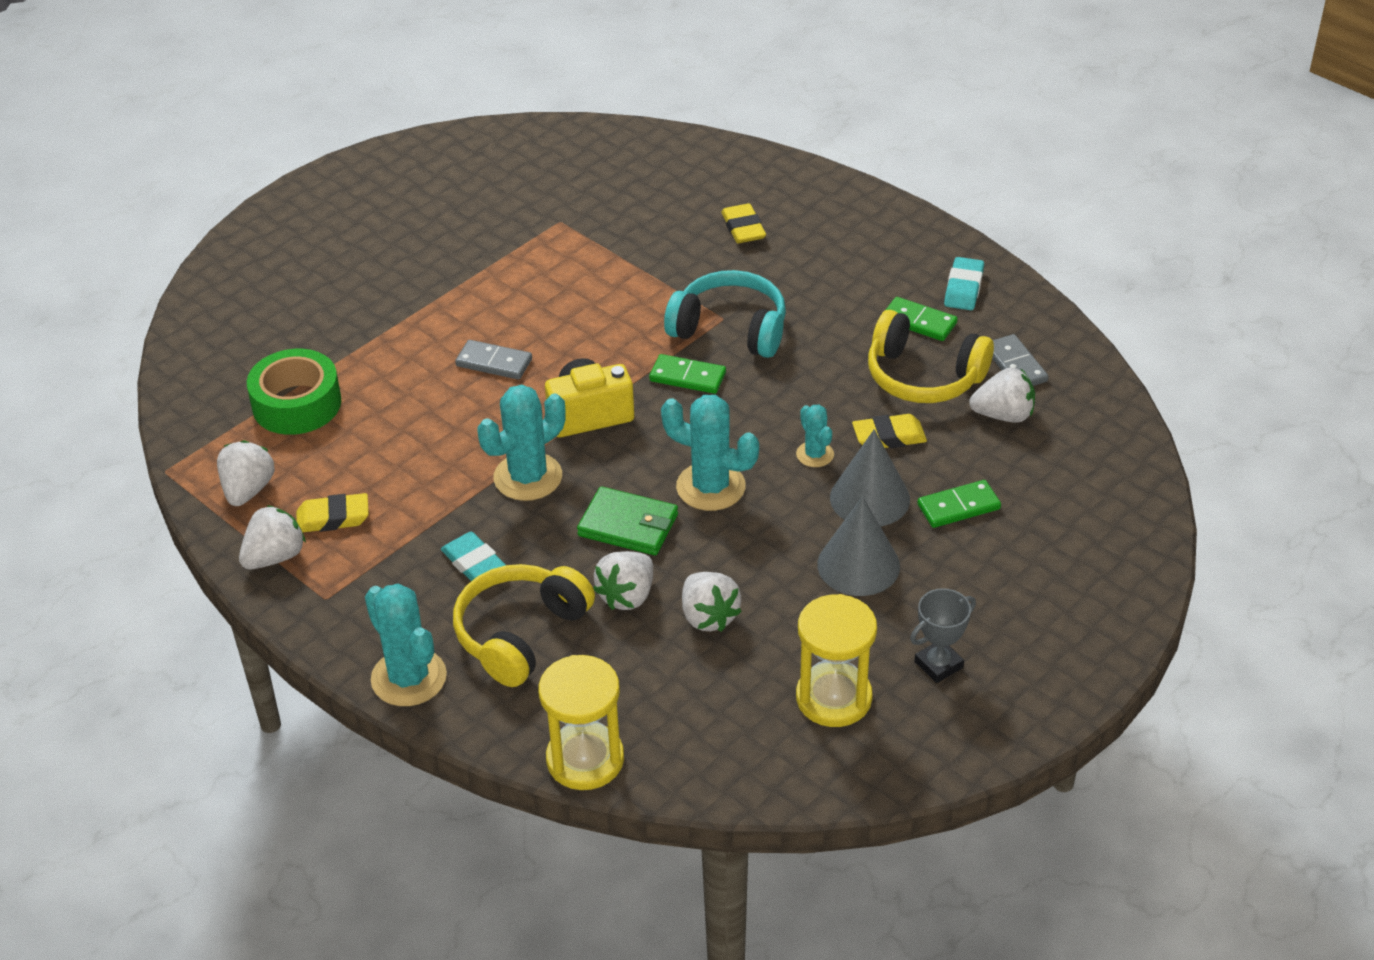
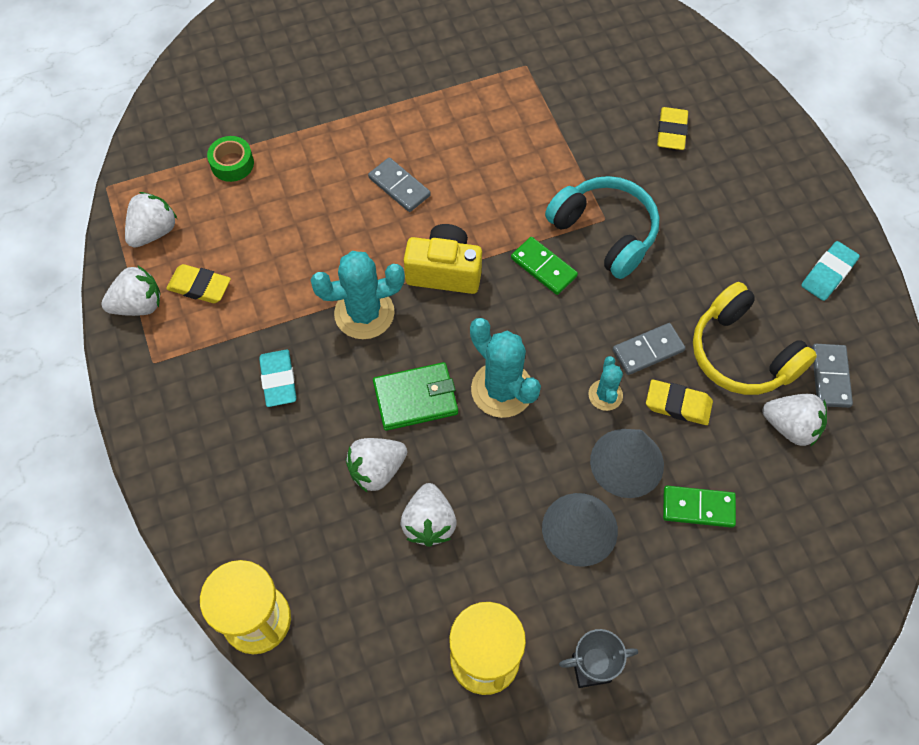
camera: 25 degrees right, 20 degrees up
(297, 404) = (232, 164): green tape -> green tape, size x0.58
(409, 678) = (171, 470): turquoise cactus -> none
(520, 634) = (275, 468): yellow headphones -> none
(628, 525) = (416, 398): green wallet -> green wallet turned 60 degrees counterclockwise
(833, 405) = (648, 350): none -> grey domino
(919, 322) = (769, 293): green domino -> none

